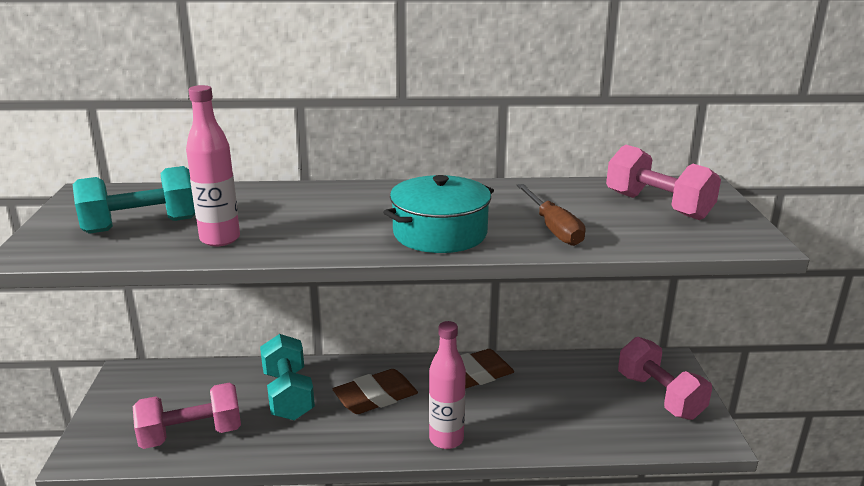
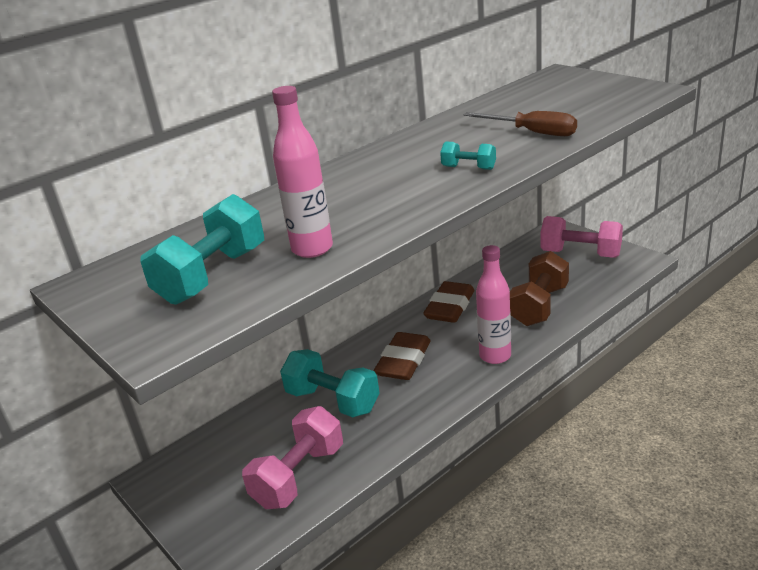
camera: 35 degrees left, 5 degrees up
(440, 233) = (468, 168): turquoise pot -> turquoise dumbbell
(547, 420) = (539, 306): none -> brown dumbbell
(657, 206) = (562, 94): pink dumbbell -> none

